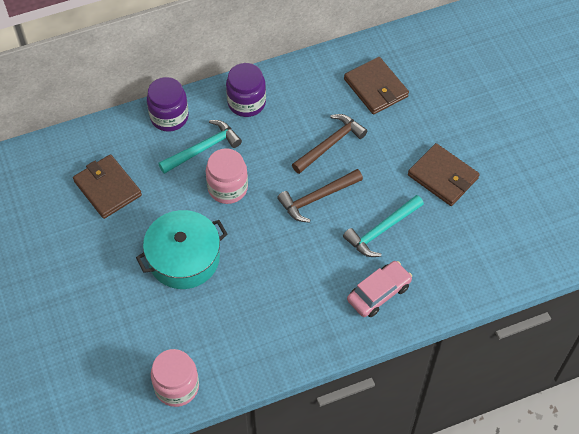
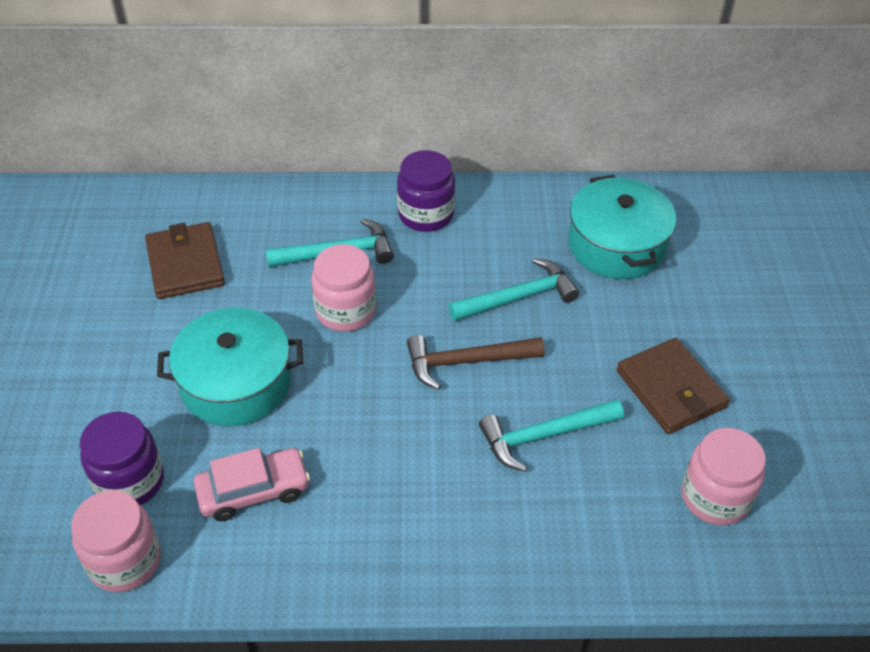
camera: 20 degrees right, 10 degrees down
(169, 117) = (314, 203): purple jar -> purple jar (130, 481)
(330, 144) = (519, 297): brown hammer -> turquoise hammer
(375, 88) = (616, 245): brown wallet -> turquoise pot
(378, 293) = (499, 526): pink car -> pink car (253, 491)
(489, 235) = (715, 497): none -> pink jar

